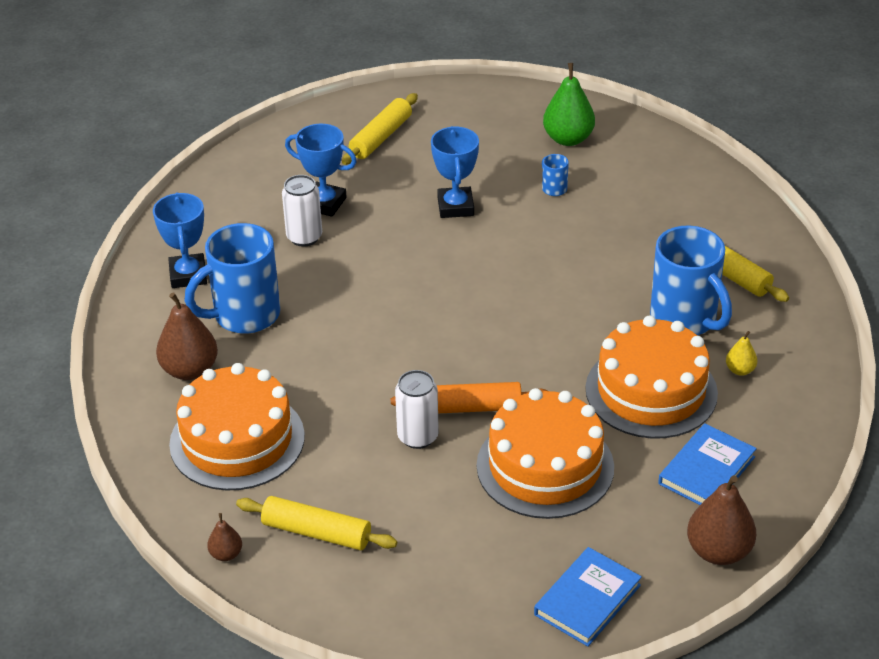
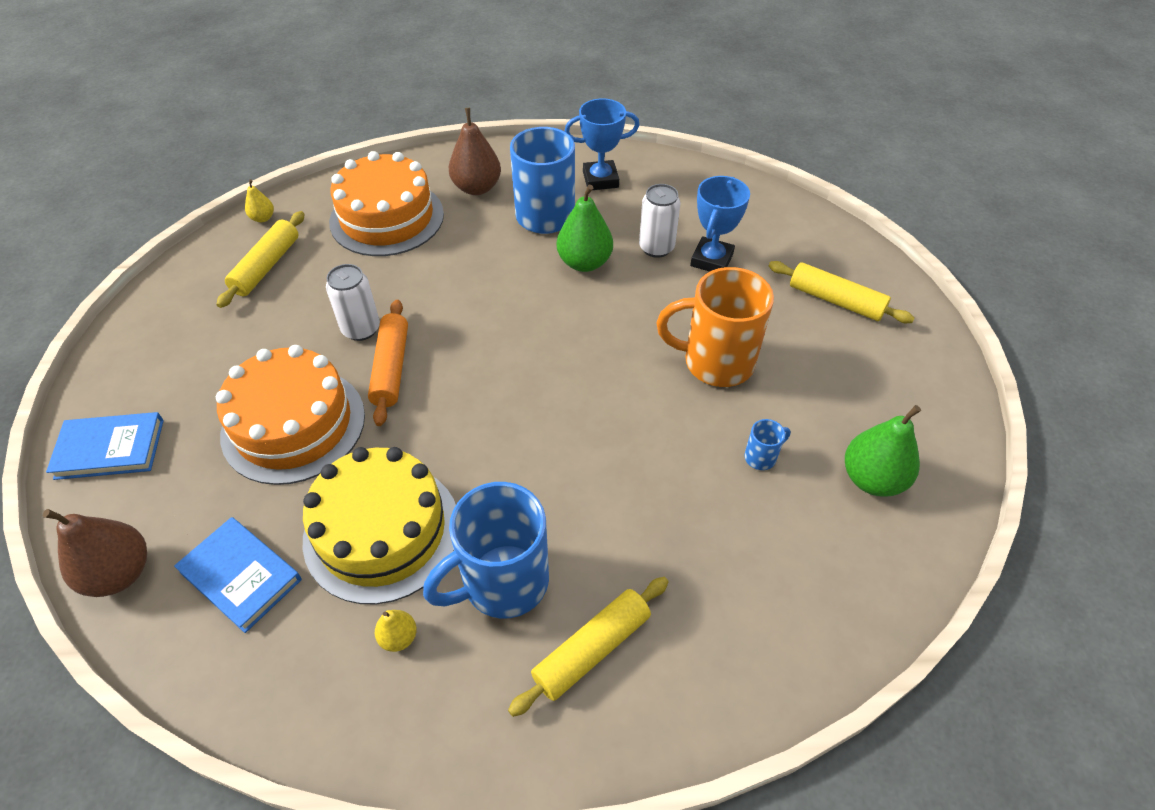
camera: 90 degrees right, 10 degrees up
(226, 554) = (263, 218): brown pear -> yellow pear
(324, 284) = (584, 262): none -> green pear
(455, 206) = (715, 362): blue trophy -> orange mug
(587, 600) = (110, 449): blue book -> blue book turned 45 degrees counterclockwise
(651, 391) = (382, 531): orange cake -> yellow cake

